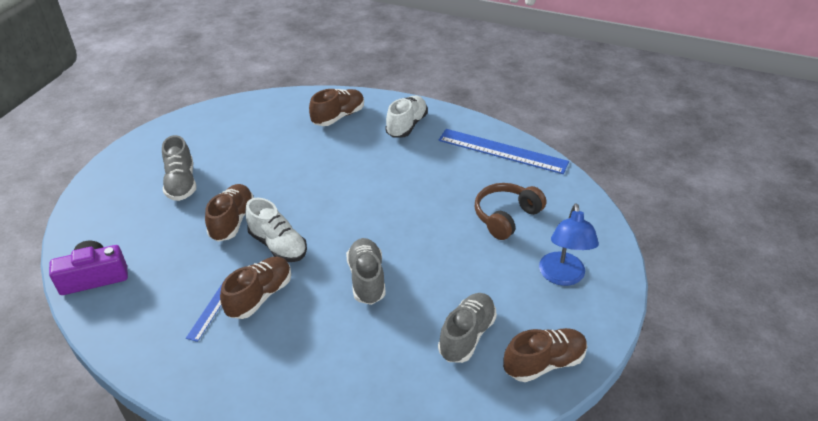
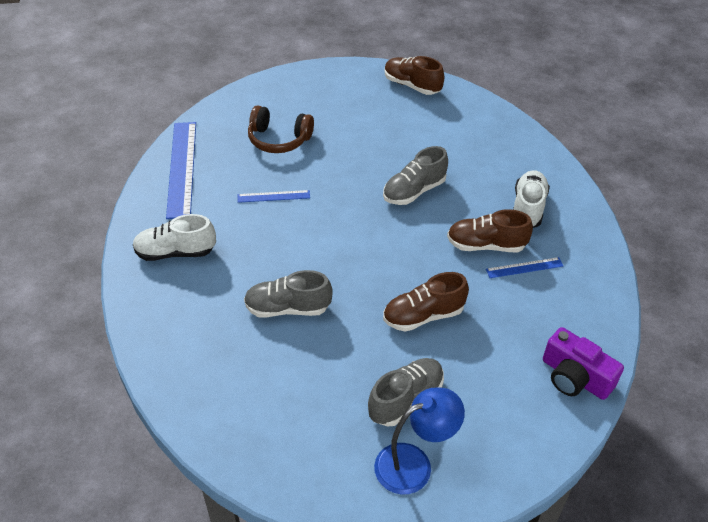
camera: 120 degrees left, 5 degrees up
(278, 245) = (424, 264): white shoe -> white shoe (528, 208)
(338, 116) = (190, 320): brown shoe -> none
(429, 189) = (273, 196): none -> blue ruler
(466, 335) = (420, 123): grey shoe -> grey shoe (288, 308)
(562, 277) = (326, 95): blue lamp -> blue lamp (414, 463)

